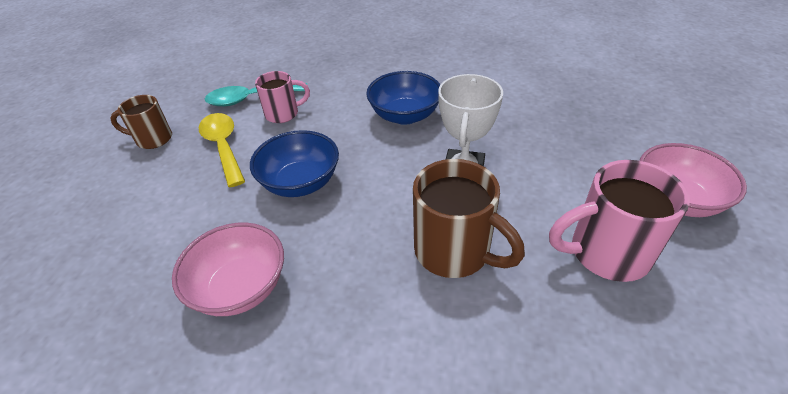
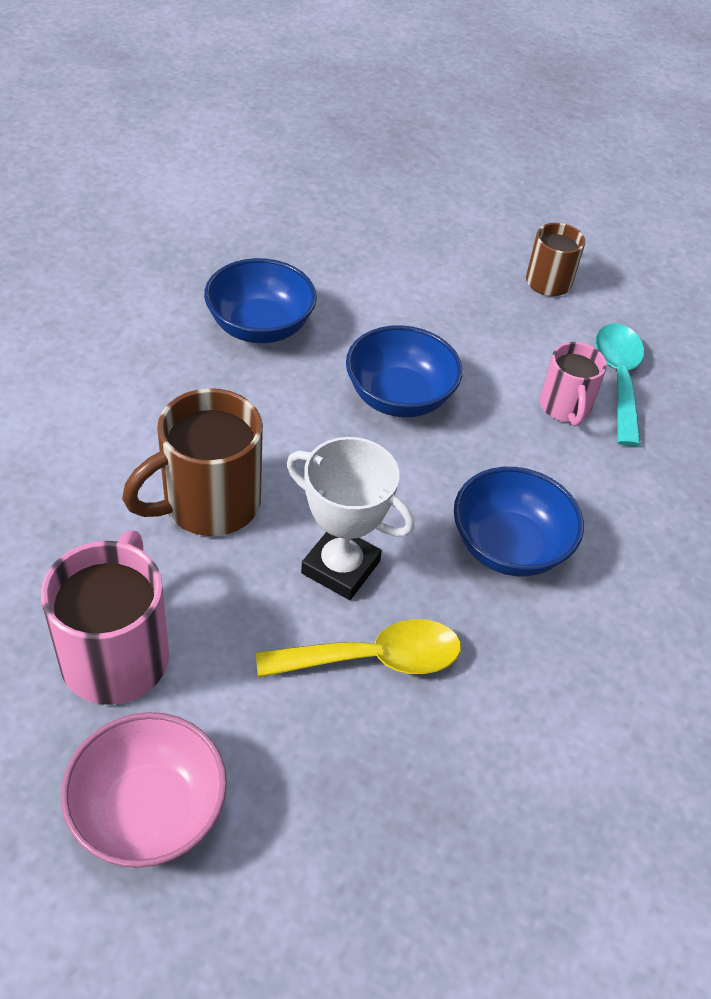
camera: 100 degrees right, 5 degrees up
(223, 146) = (506, 339): yellow spoon -> yellow spoon (374, 658)
(240, 287) = (260, 327): pink bowl -> blue bowl

